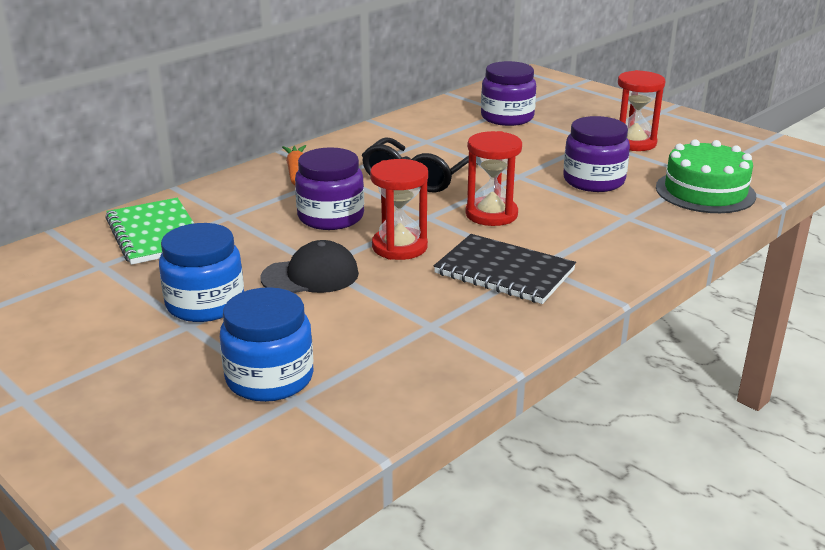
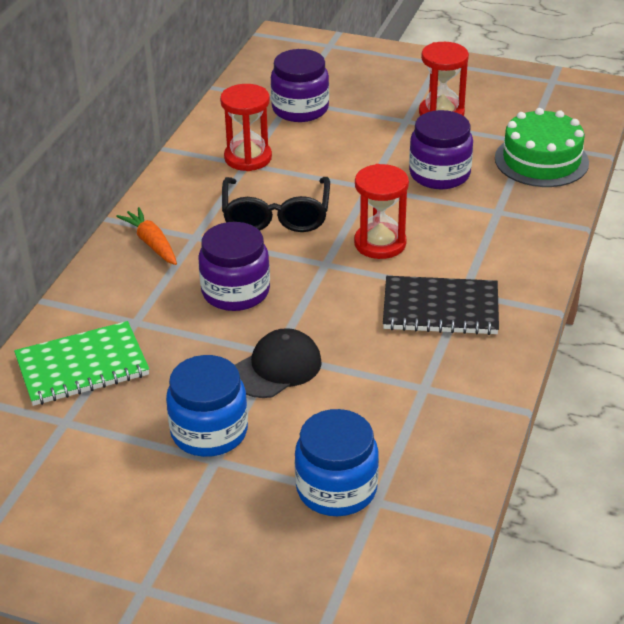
camera: 25 degrees left, 10 degrees up
(155, 234) = (82, 366): green notebook -> green notebook turned 60 degrees counterclockwise
(399, 247) = (328, 308): red hourglass -> red hourglass (248, 158)

